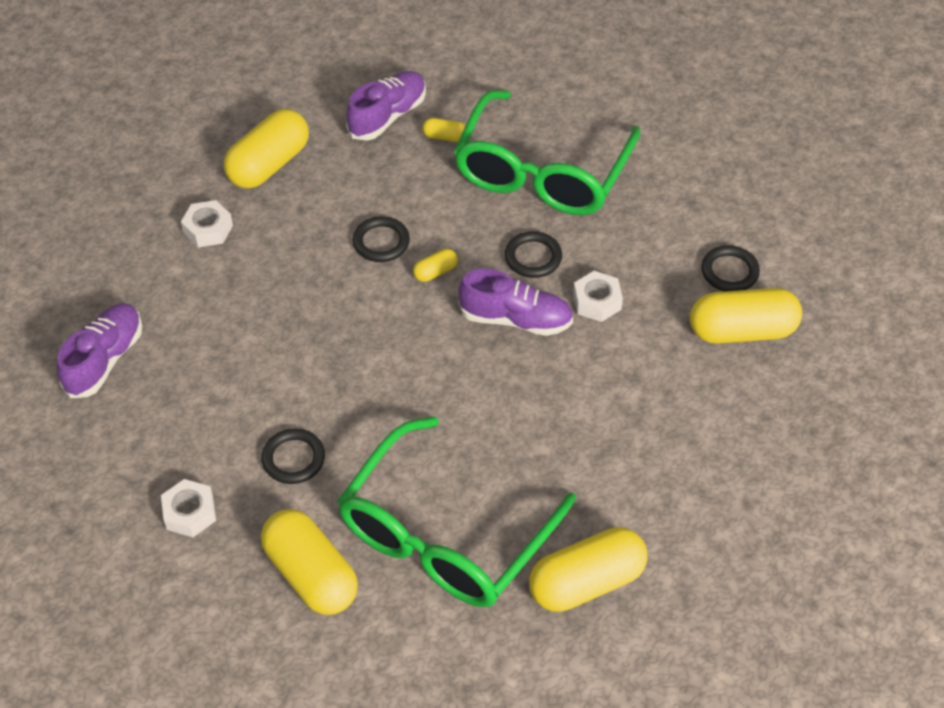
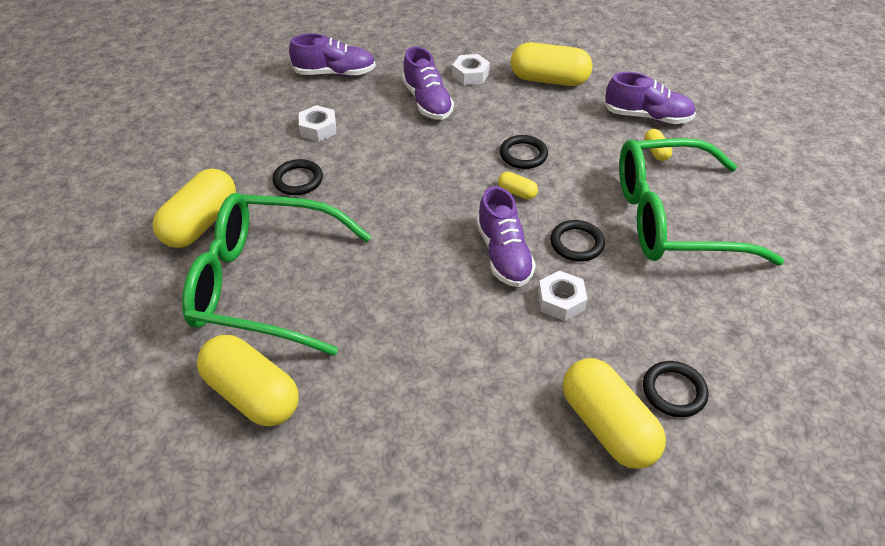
camera: 65 degrees right, 5 degrees down
(190, 513) = (231, 149): white nut -> white nut (318, 129)
(231, 289) = (427, 102): none -> purple shoe

